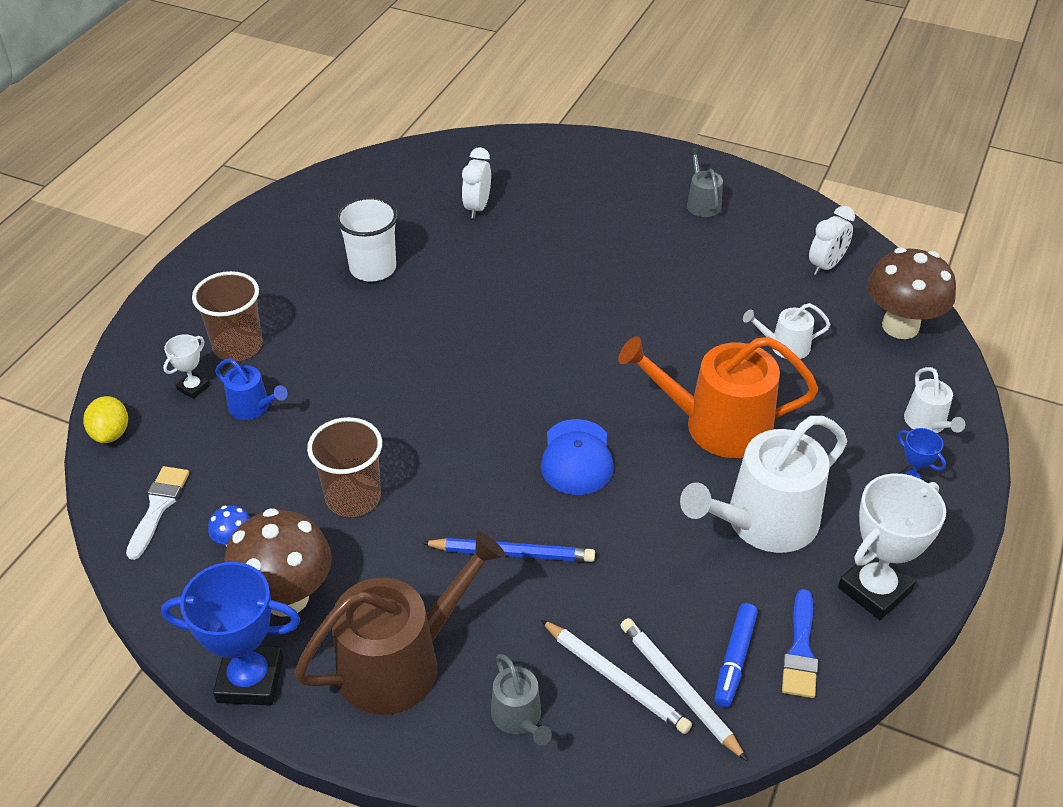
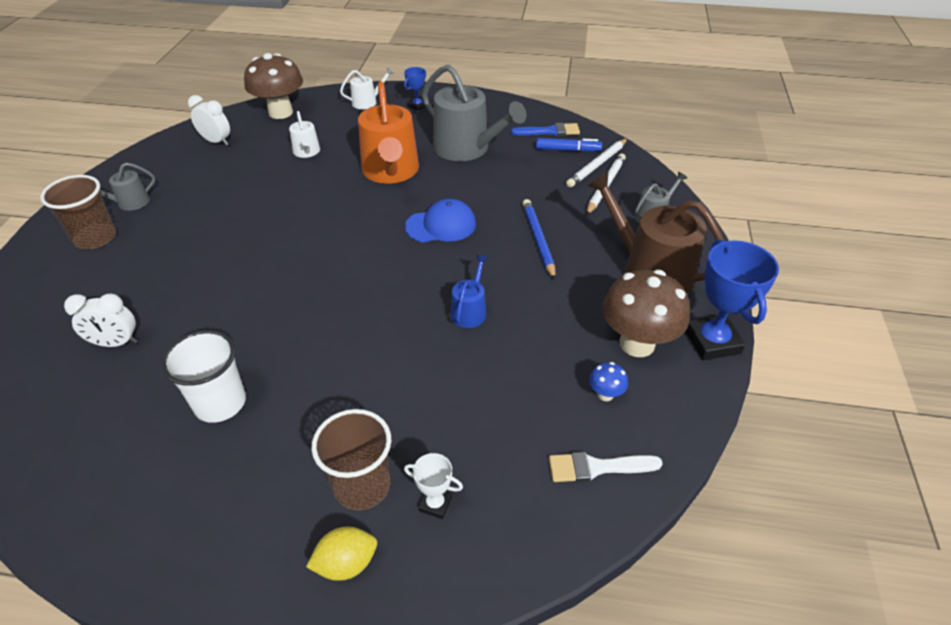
camera: 105 degrees left, 0 degrees up
(111, 433) = (525, 558): yellow lemon -> yellow lemon (346, 563)
(253, 407) = (448, 438): blue watering can -> blue watering can (470, 311)
(353, 497) = (526, 333): brown cup -> brown cup (95, 238)
(763, 522) = (467, 148): white watering can -> grey watering can
(874, 589) = (498, 113): white trophy -> none

